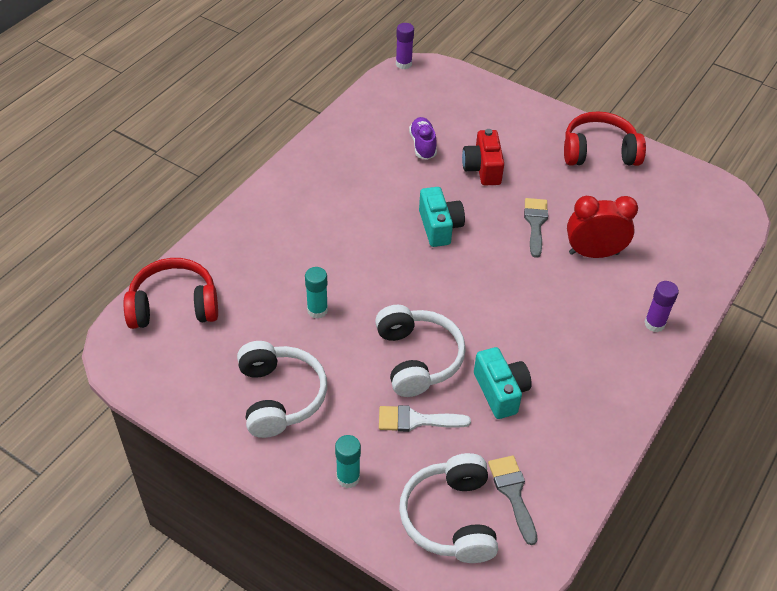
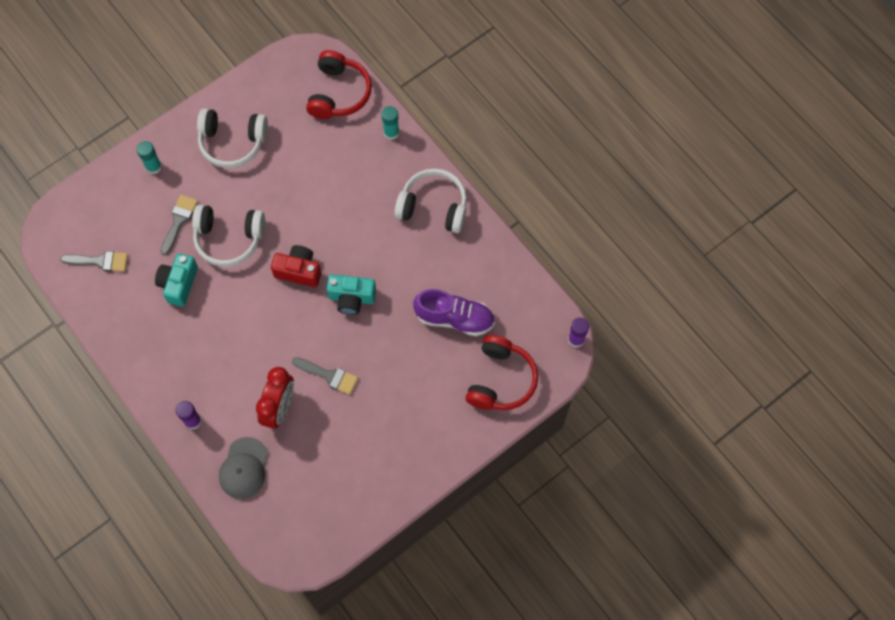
camera: 110 degrees right, 20 degrees up
(317, 310) = (299, 185): turquoise glue stick -> turquoise glue stick (391, 133)
(416, 420) = (179, 221): white brush -> grey brush
(423, 145) = (454, 318): purple shoe -> purple shoe, size x1.54
(450, 518) = (100, 217): white headphones -> white headphones (433, 207)
(482, 169) = (408, 358): red camera -> red camera (299, 271)
(500, 391) = (179, 284): turquoise camera -> turquoise camera turned 105 degrees clockwise
(599, 152) = (396, 470): red headphones -> red headphones (501, 380)
(674, 264) = (244, 468): none -> grey cap

